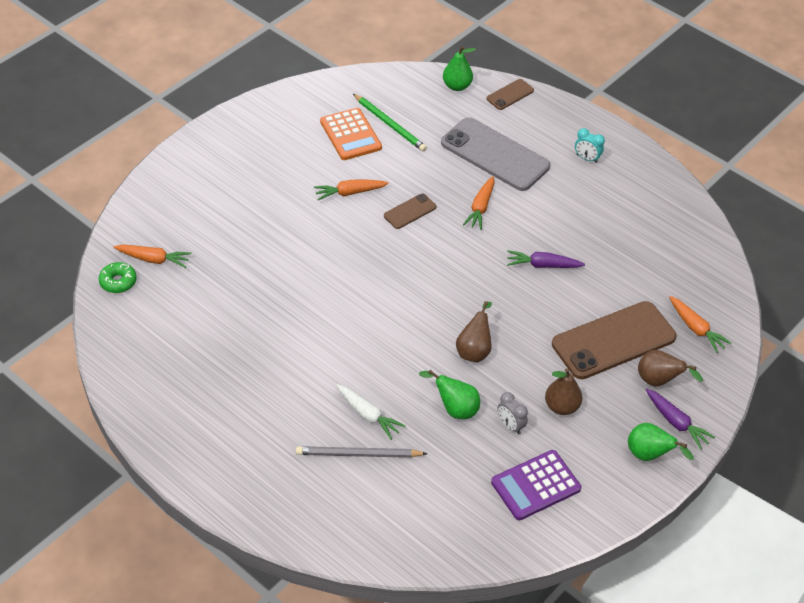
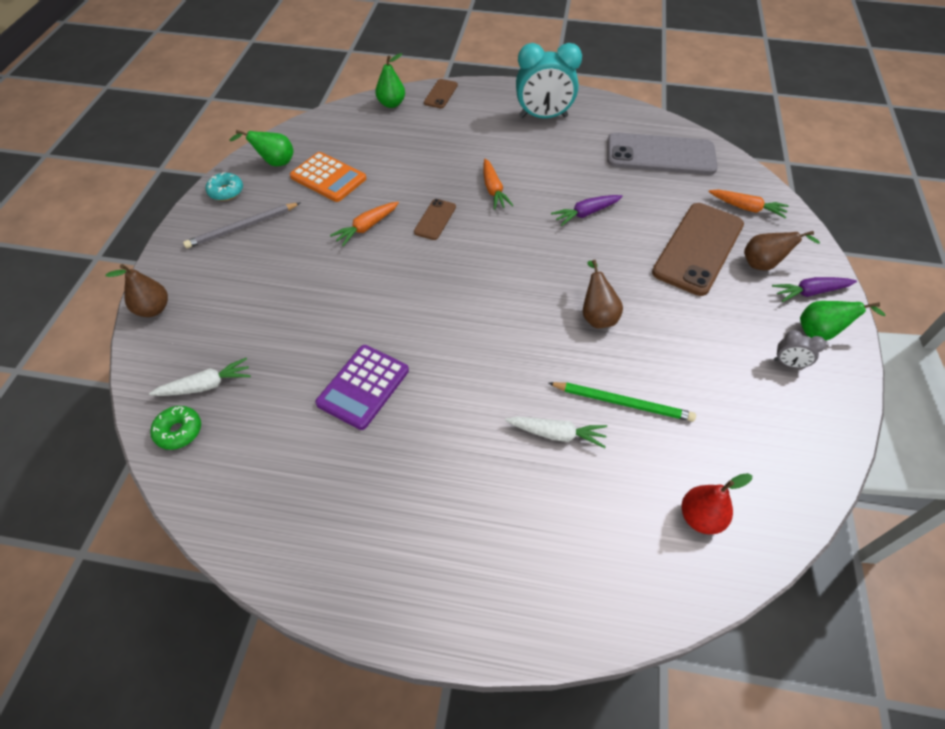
camera: 30 degrees left, 5 degrees up
(153, 259) = (205, 385): orange carrot -> white carrot
(262, 111) = (226, 191): none -> turquoise donut
(358, 454) = (582, 483): grey pencil -> grey pencil (242, 227)
(390, 124) = (357, 155): green pencil -> green pencil (623, 403)
(421, 518) = (700, 517): none -> red pear
(455, 409) = (629, 381): green pear -> green pear (274, 163)
(495, 154) = (468, 143): grey phone -> grey phone (660, 155)
(510, 425) = (690, 370): grey clock -> grey clock (788, 363)
(535, 486) = (764, 416): purple calculator -> purple calculator (363, 387)
(561, 406) = (714, 328): brown pear -> brown pear (153, 309)
(587, 158) = (543, 117): turquoise clock -> turquoise clock, size x2.22
(676, 422) = (810, 292): purple carrot -> purple carrot turned 150 degrees clockwise

